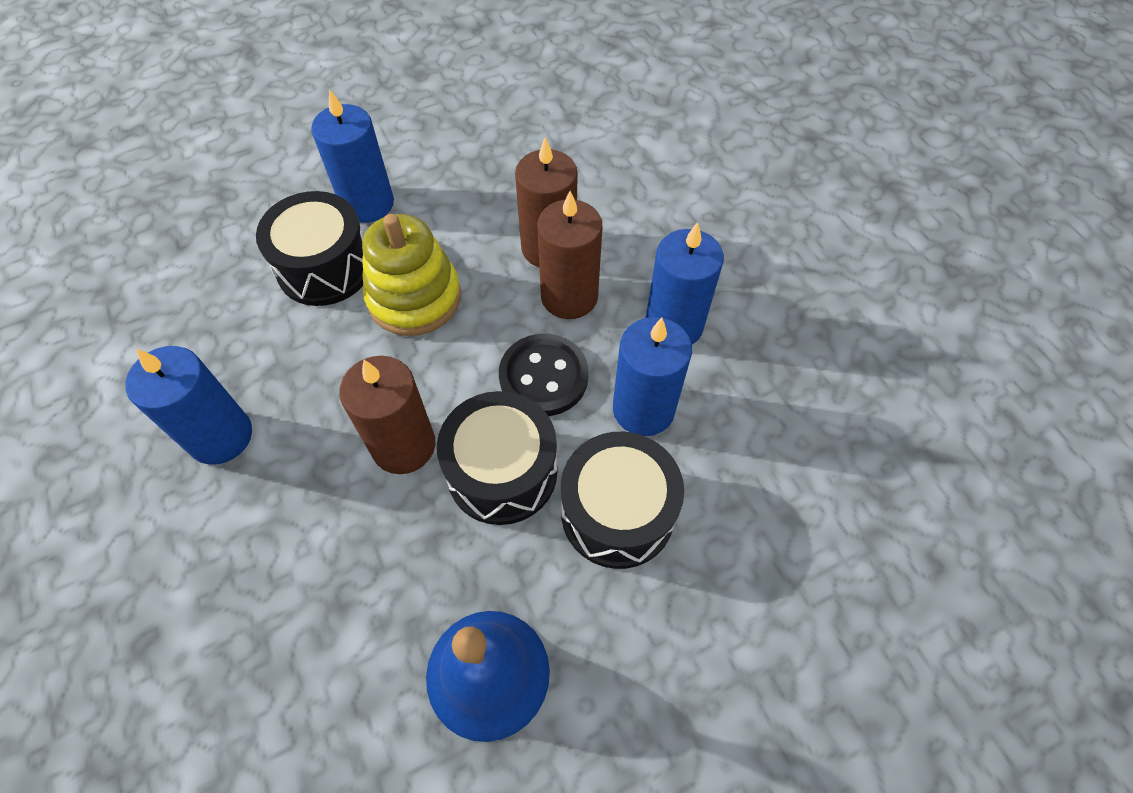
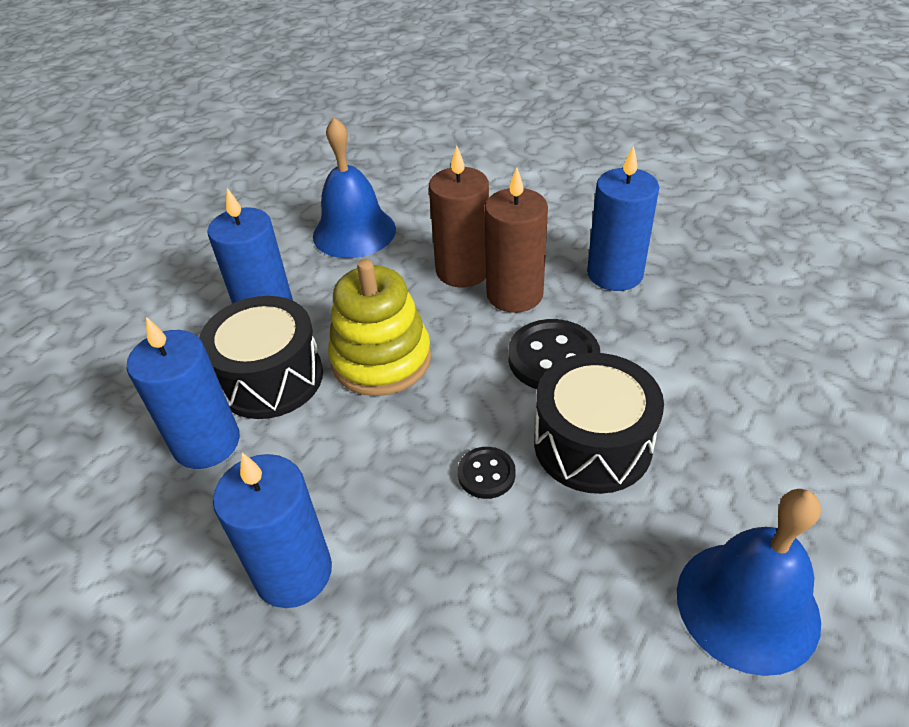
camera: 30 degrees left, 15 degrees down
(403, 445) = (486, 474): brown candle -> black button
(495, 158) = (354, 232): none -> blue bell
(617, 512) = (713, 419): black drum -> none
(643, 409) = (653, 339): blue candle -> blue candle (206, 443)

